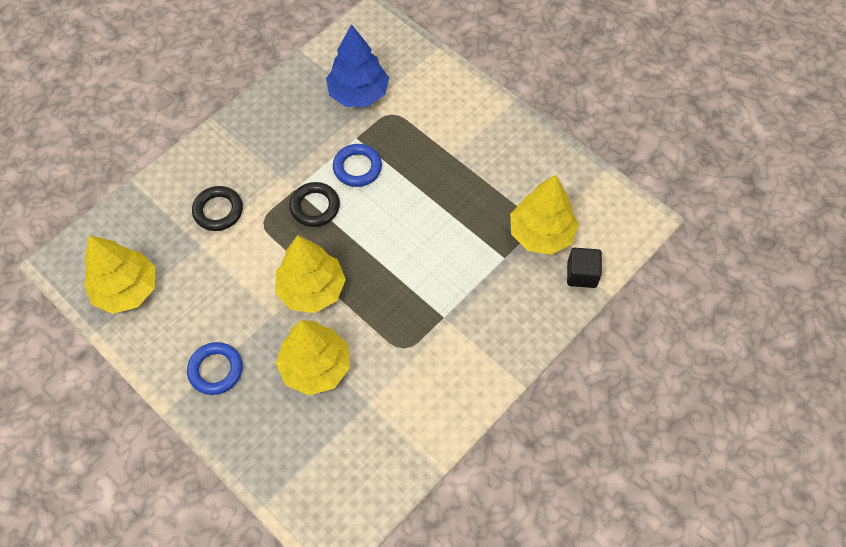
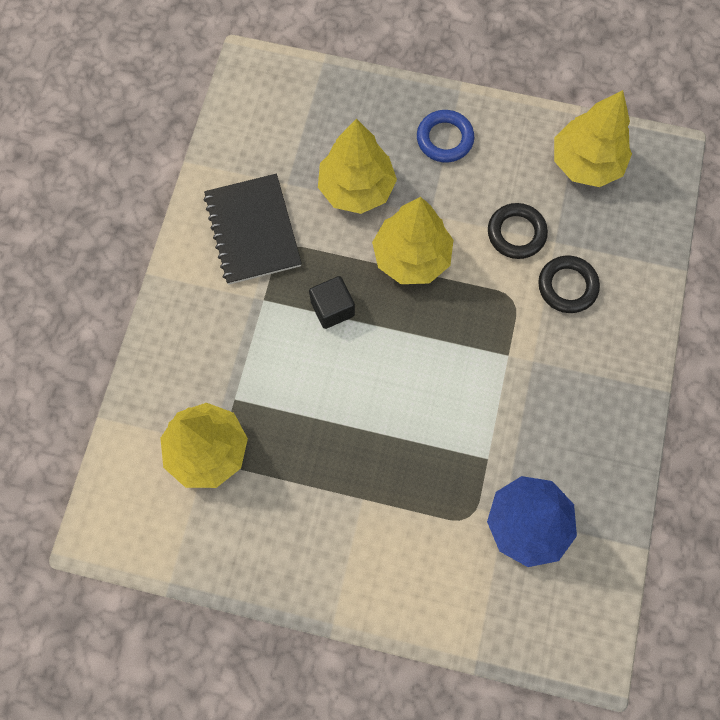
camera: 150 degrees right, 10 degrees up
(315, 207) = (472, 346): black ring -> black ring (516, 233)
(357, 168) = (459, 419): blue ring -> none
(420, 377) = (253, 230): none -> black notebook
(581, 274) = (141, 424): black cube -> black cube (332, 308)

